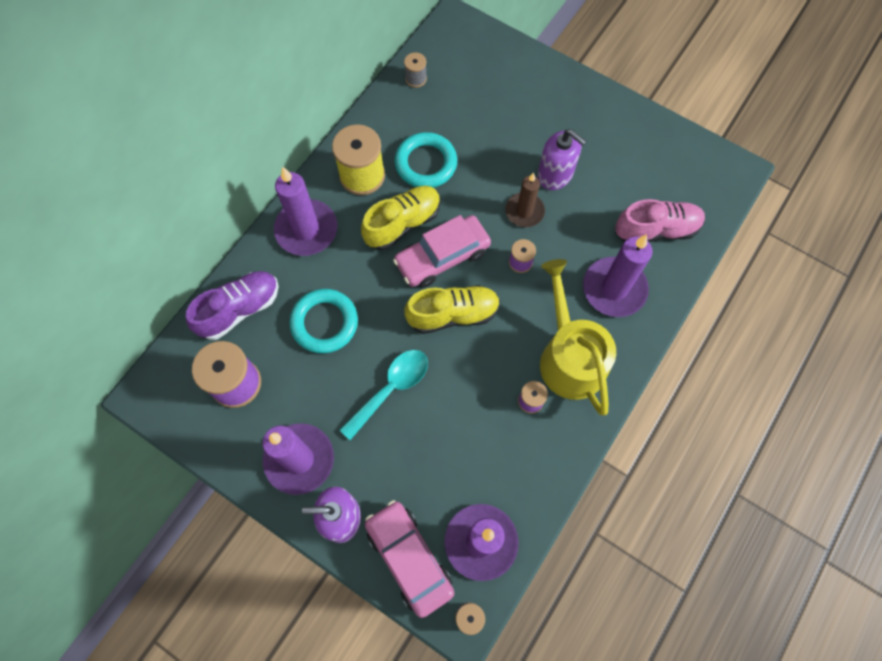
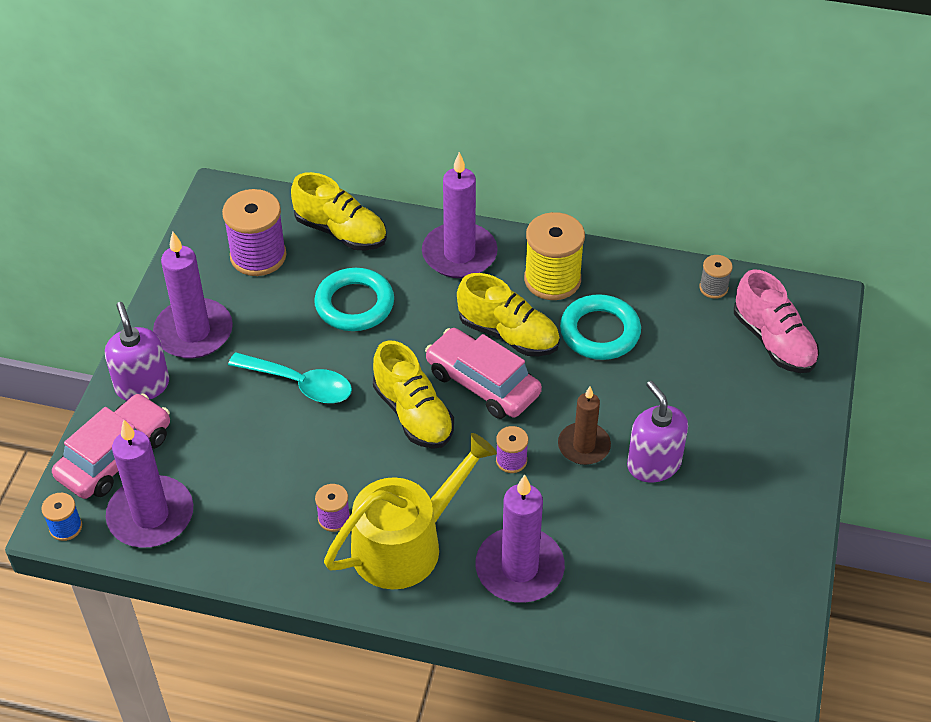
camera: 70 degrees right, 20 degrees down
(240, 309) = (341, 232): purple shoe -> yellow shoe
(555, 175) = (653, 464): purple soap dispenser -> purple soap dispenser turned 135 degrees clockwise
(656, 230) = (628, 596): pink shoe -> pink shoe (773, 341)

